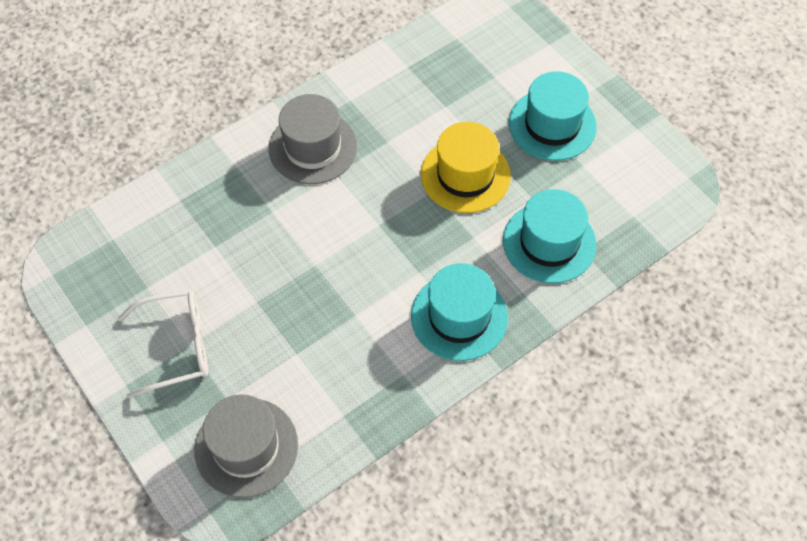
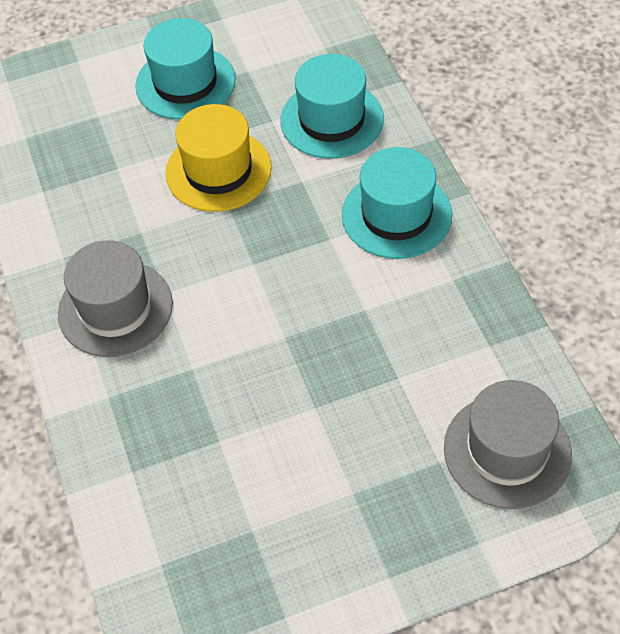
camera: 70 degrees left, 5 degrees down
(177, 346) = (351, 507): white glasses -> none

